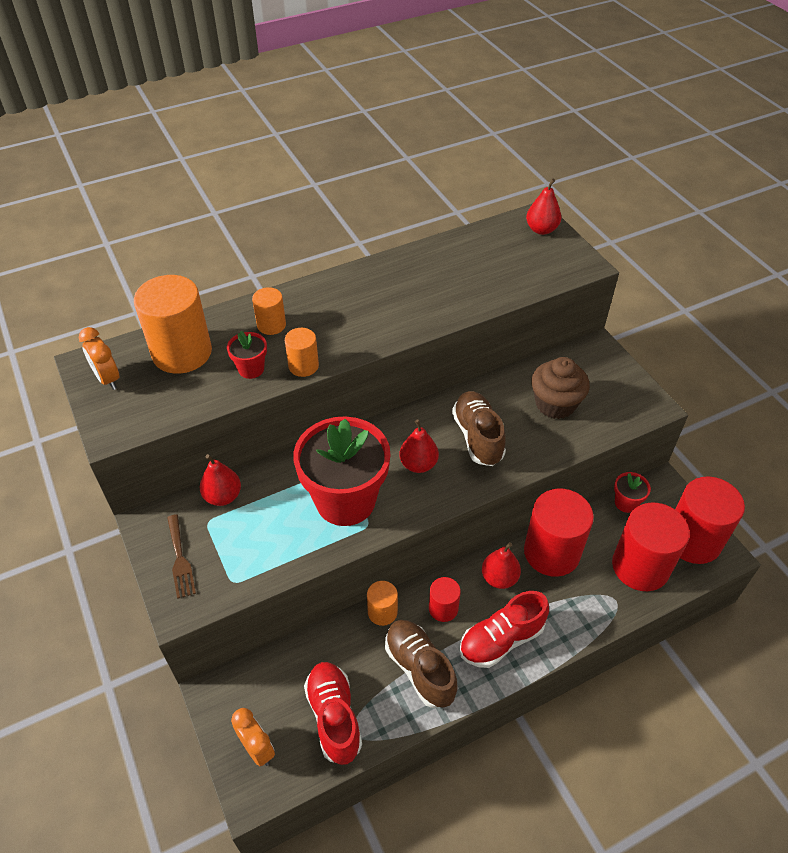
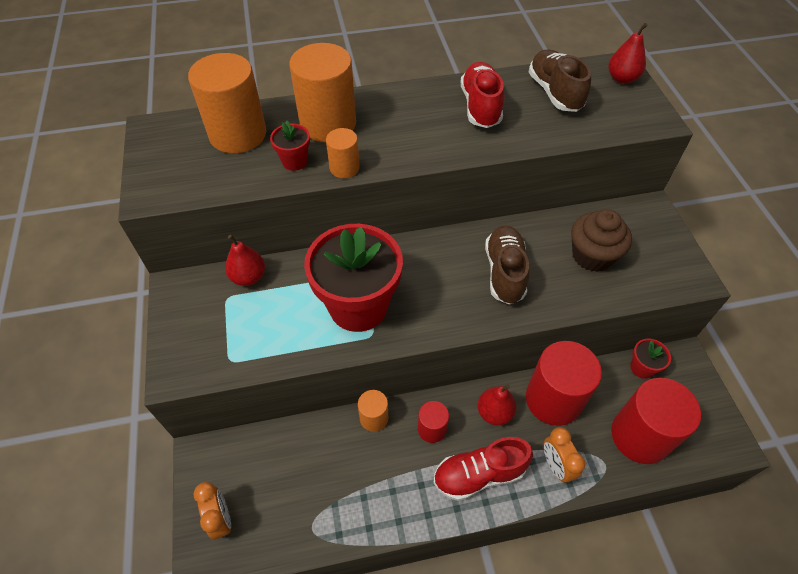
camera: 15 degrees right, 5 degrees up
(108, 379) = (164, 146): orange clock -> orange clock (556, 465)
(180, 559) = (191, 327): brown fork -> none
(271, 325) = (328, 124): orange cylinder -> orange cylinder, size x1.99
(334, 717) = (299, 508): red shoe -> red shoe (480, 106)
(418, 464) = (438, 286): red pear -> none
(419, 668) = (392, 482): brown shoe -> brown shoe (554, 93)
(692, 540) = (702, 422): red cylinder -> none

